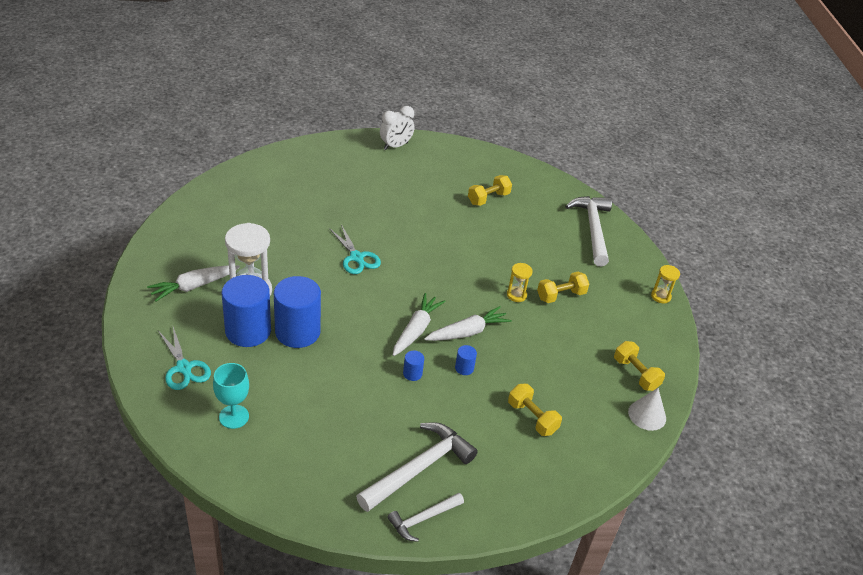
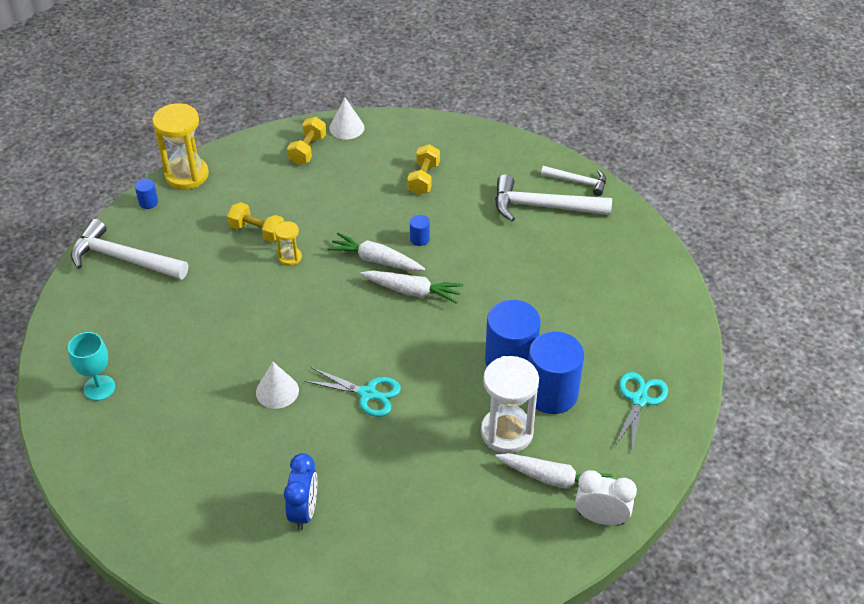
camera: 125 degrees left, 5 degrees up
(234, 416) = (637, 330): turquoise goblet -> turquoise goblet (99, 388)
(311, 192) = (304, 511): none -> blue clock
(356, 257) = (367, 394): turquoise scissors -> turquoise scissors turned 90 degrees clockwise
(395, 146) = (122, 505): white clock -> white clock (601, 518)
(404, 227) = (277, 391): none -> white cone
(412, 374) = (463, 263): blue cylinder -> blue cylinder (148, 202)
(416, 330) = (412, 291): white carrot -> white carrot turned 150 degrees counterclockwise
(488, 198) = (150, 359): yellow dumbbell -> none
(593, 229) = (124, 259): white hammer -> white hammer turned 60 degrees clockwise
(660, 296) = (187, 175): yellow hourglass -> yellow hourglass, size x2.00

